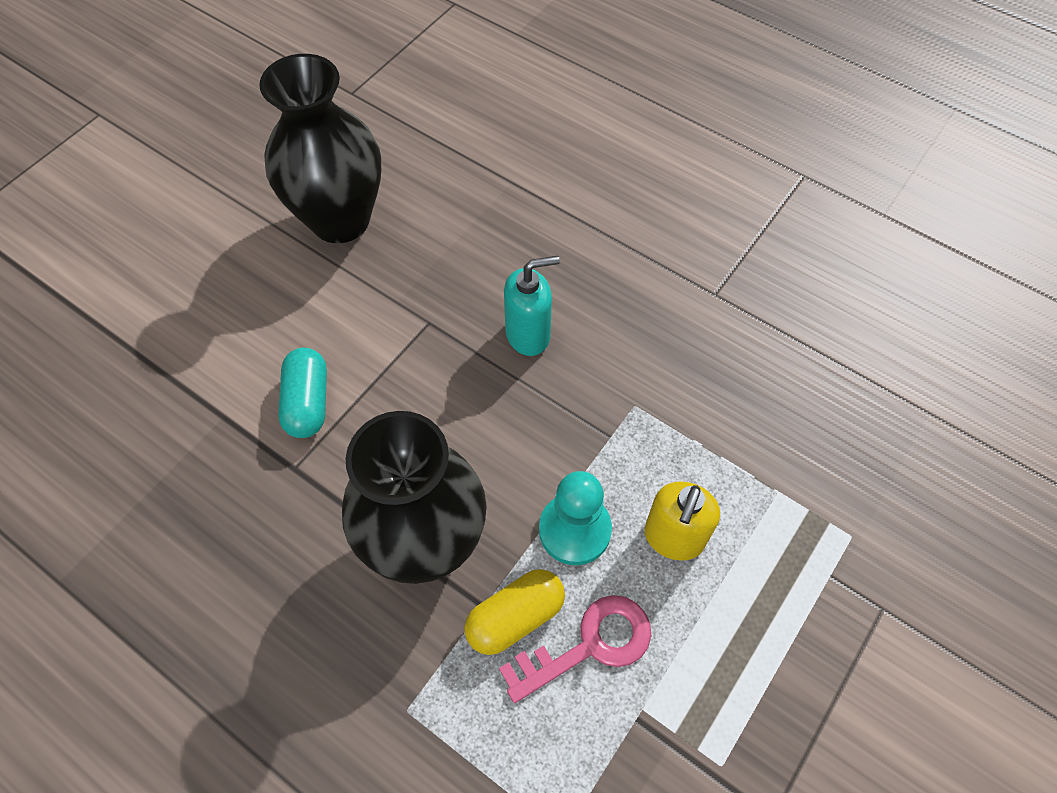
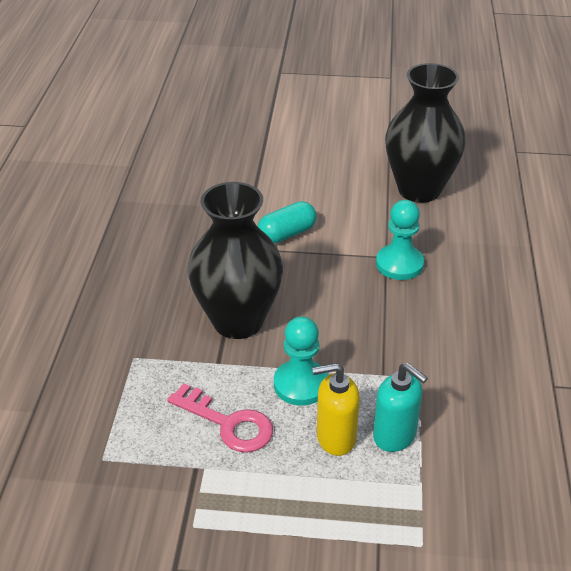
camera: 60 degrees right, 20 degrees down
(451, 316) = (399, 264): none -> turquoise pawn
(515, 617) = (221, 380): yellow capsule -> none
(528, 334) = (421, 304): turquoise soap dispenser -> turquoise soap dispenser (395, 436)

